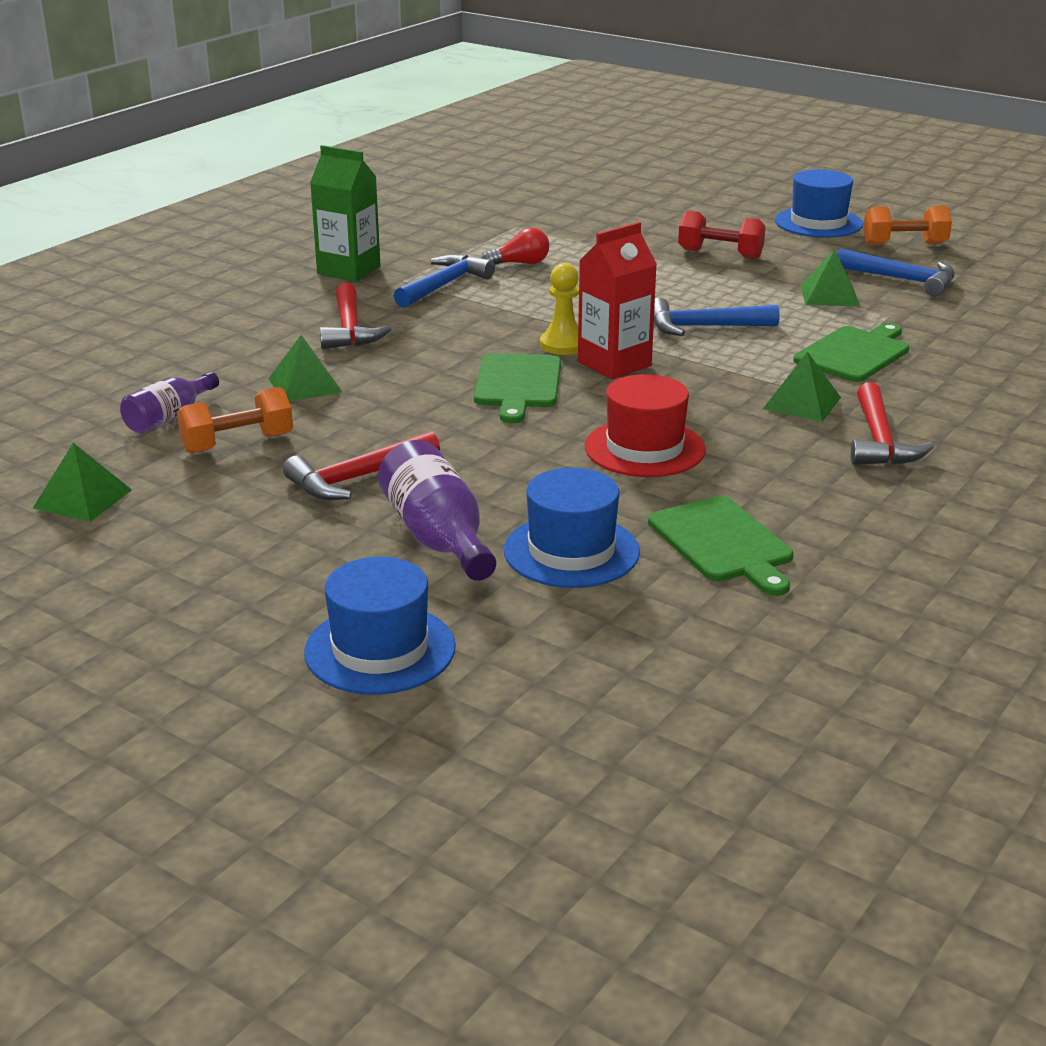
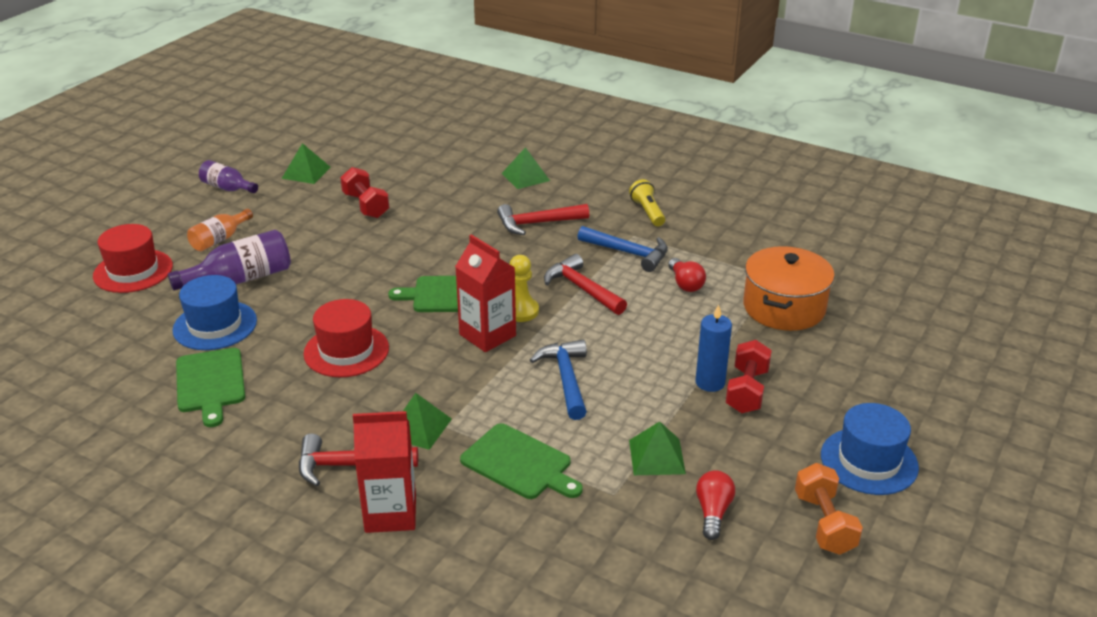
camera: 85 degrees right, 5 degrees up
(169, 418) = (400, 181): purple bottle -> purple bottle (227, 188)
(238, 443) = (366, 205): orange dumbbell -> red dumbbell
(296, 568) = (220, 239): none -> orange bottle
(305, 385) = (446, 217): green pyramid -> green pyramid (525, 177)
(349, 270) = (647, 212): green carton -> yellow flashlight
(357, 478) = (317, 247): red hammer -> red hammer (582, 288)
(380, 649) = (133, 271): blue hat -> red hat
(575, 228) = (784, 308): none -> orange pot
(707, 267) = (710, 383): none -> blue candle
(723, 543) = (210, 383): green cutting board -> green cutting board turned 75 degrees counterclockwise
(903, 280) = (713, 512): blue hammer -> red light bulb
(953, 417) = (390, 513): none -> red carton

